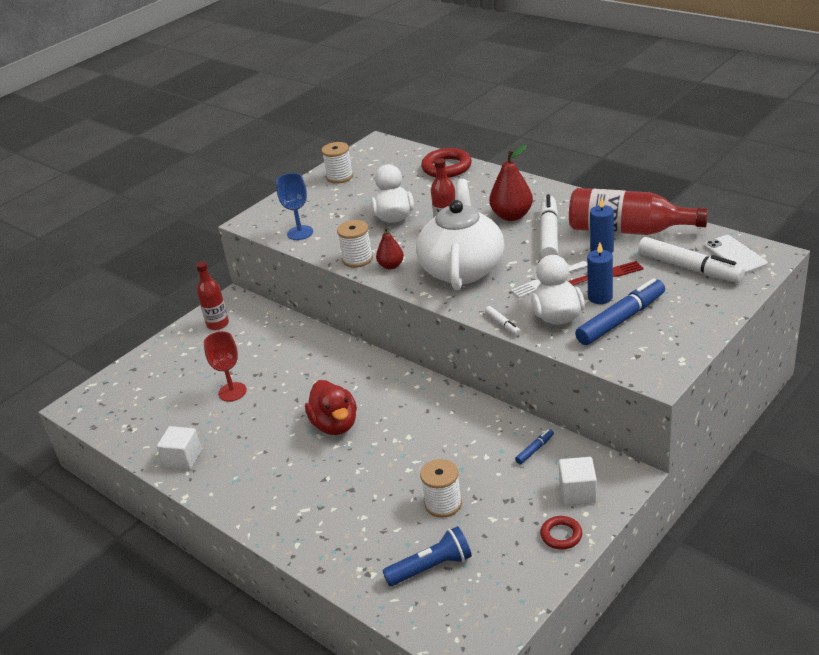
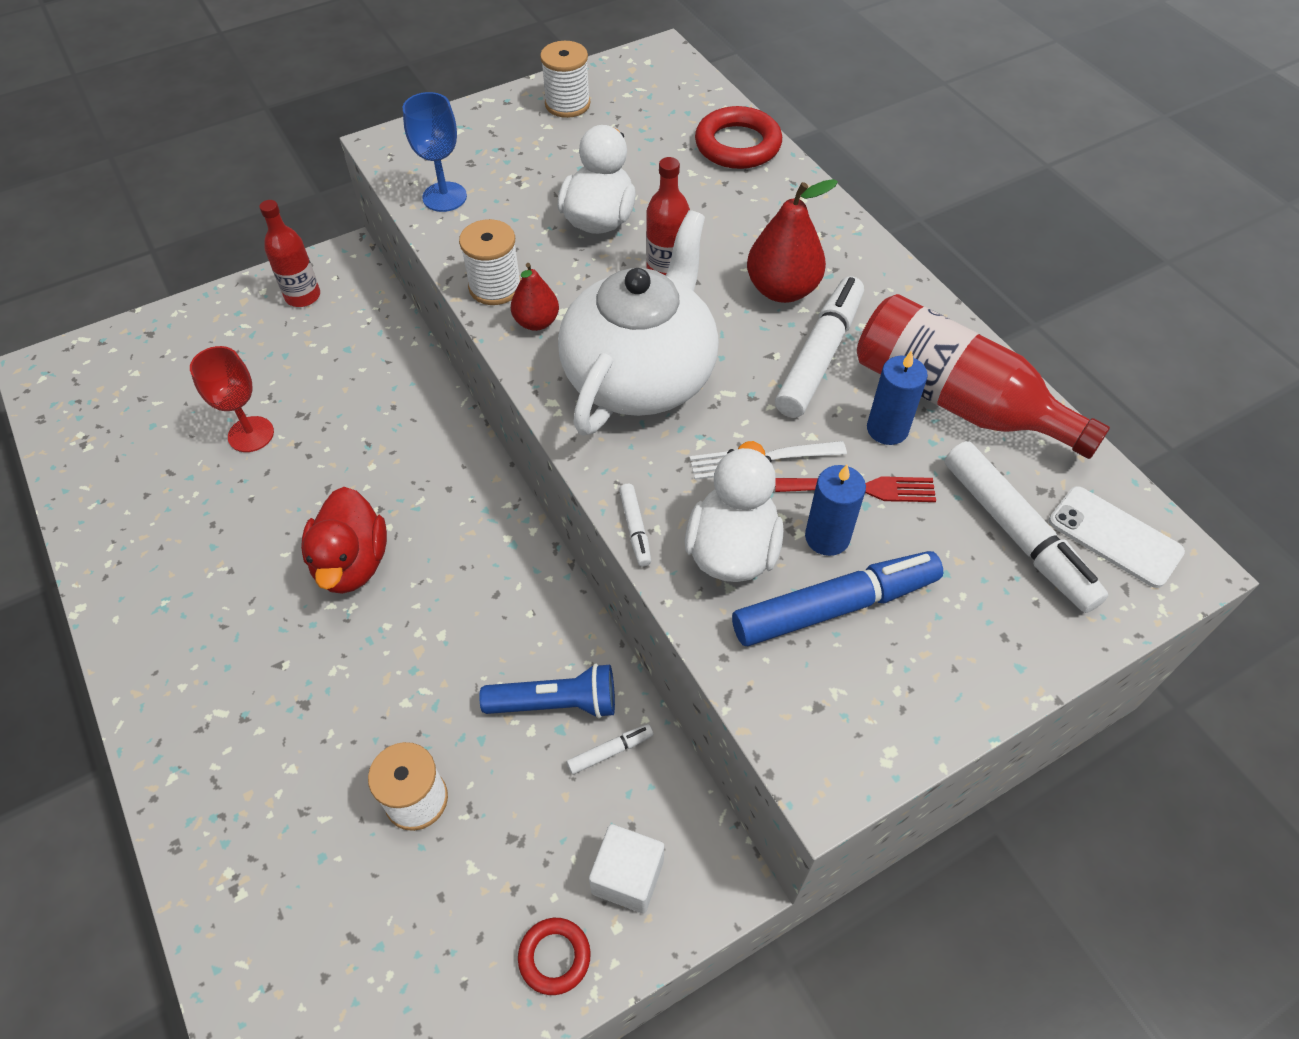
camera: 15 degrees right, 20 degrees up
(183, 459) = (117, 533): white cube -> none
(431, 567) = (329, 925): blue flashlight -> blue flashlight (556, 703)
(534, 449) = (610, 751): blue marker -> white marker
(735, 255) = (1114, 537): white phone -> white phone turned 45 degrees counterclockwise

